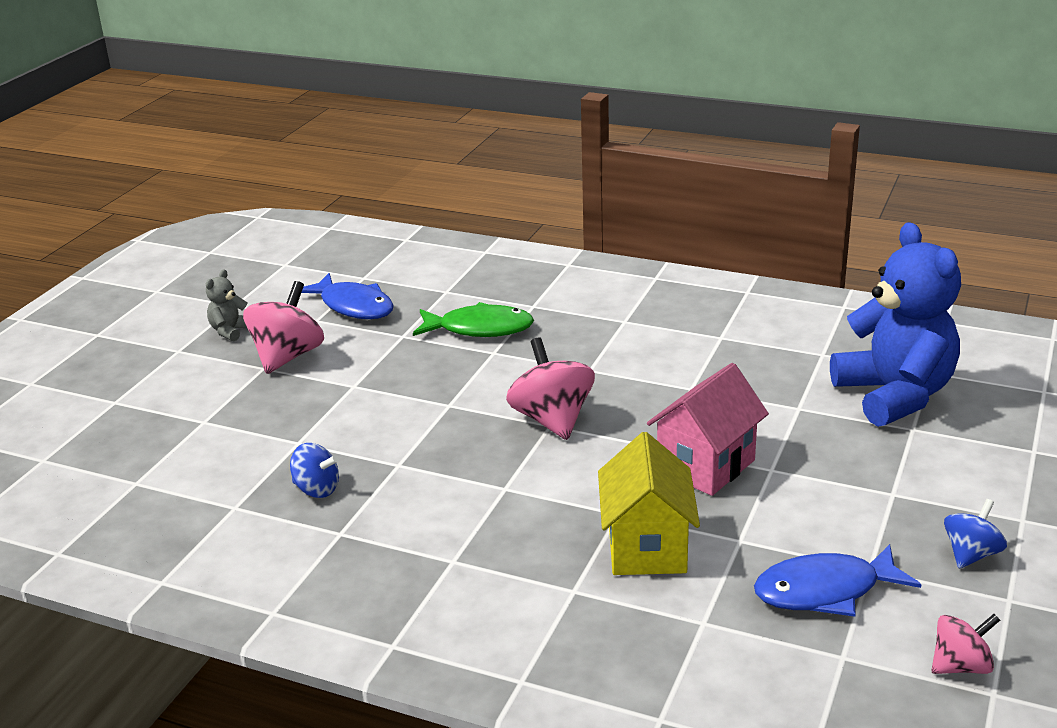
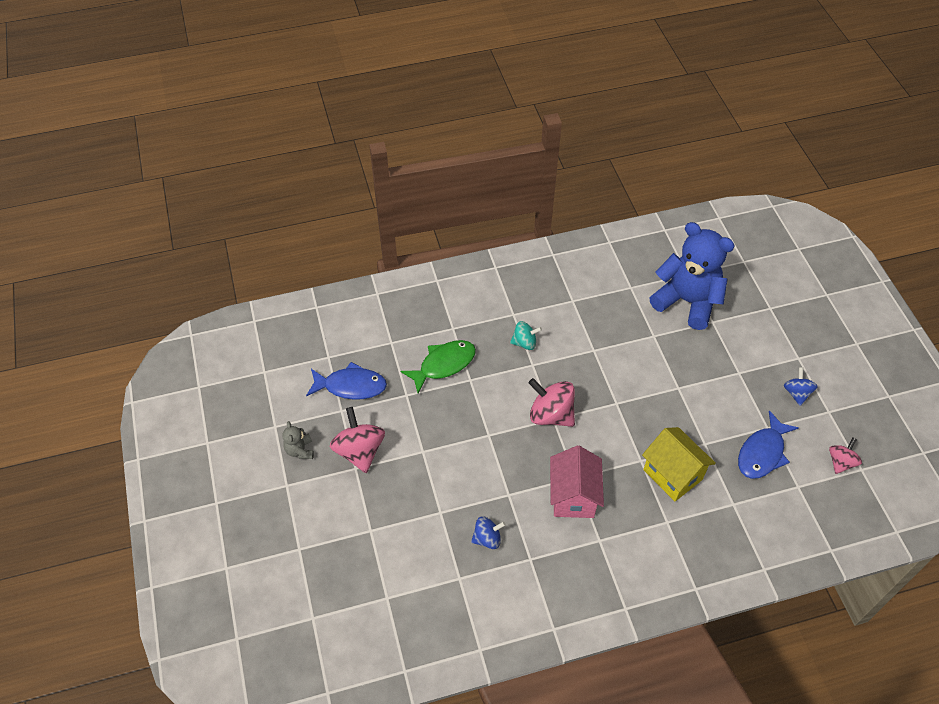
camera: 40 degrees left, 25 degrees up
(605, 348) = (524, 343): none -> turquoise spinning top
(706, 466) = (649, 403): pink house -> pink house (573, 496)

